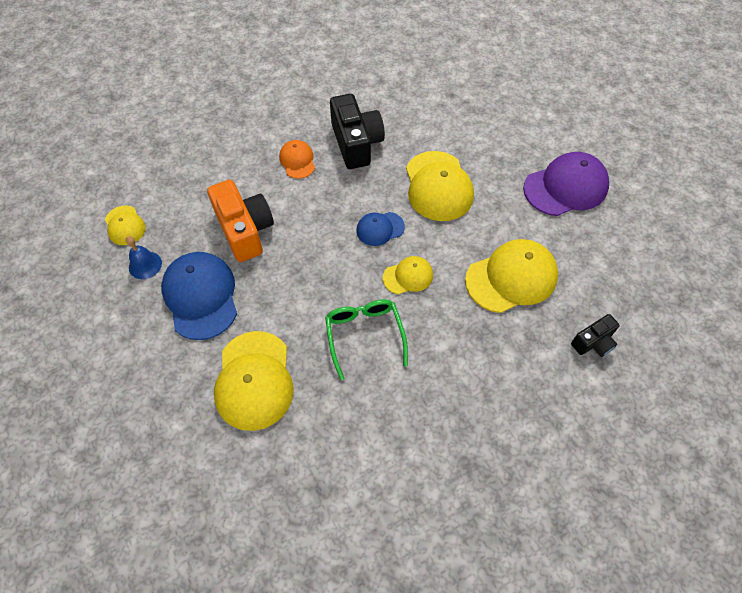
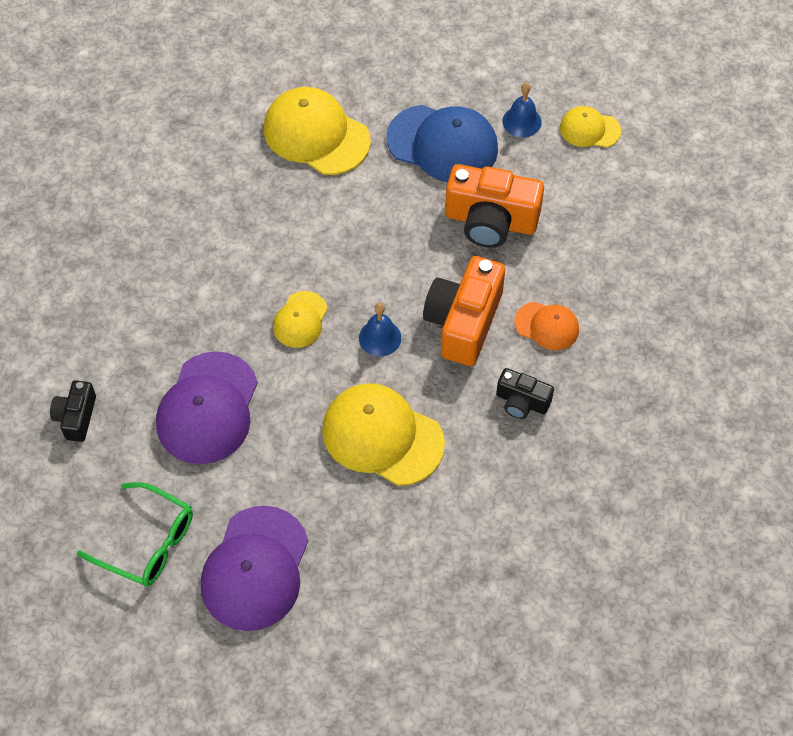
camera: 130 degrees right, 0 degrees up
(331, 197) = (463, 322): none -> orange camera
(356, 143) = (522, 402): black camera -> black camera, size x0.54
(364, 336) = (275, 240): green glasses -> green glasses (147, 542)
(380, 229) = (380, 337): blue cap -> blue bell
(511, 278) = (207, 408): yellow cap -> purple cap

